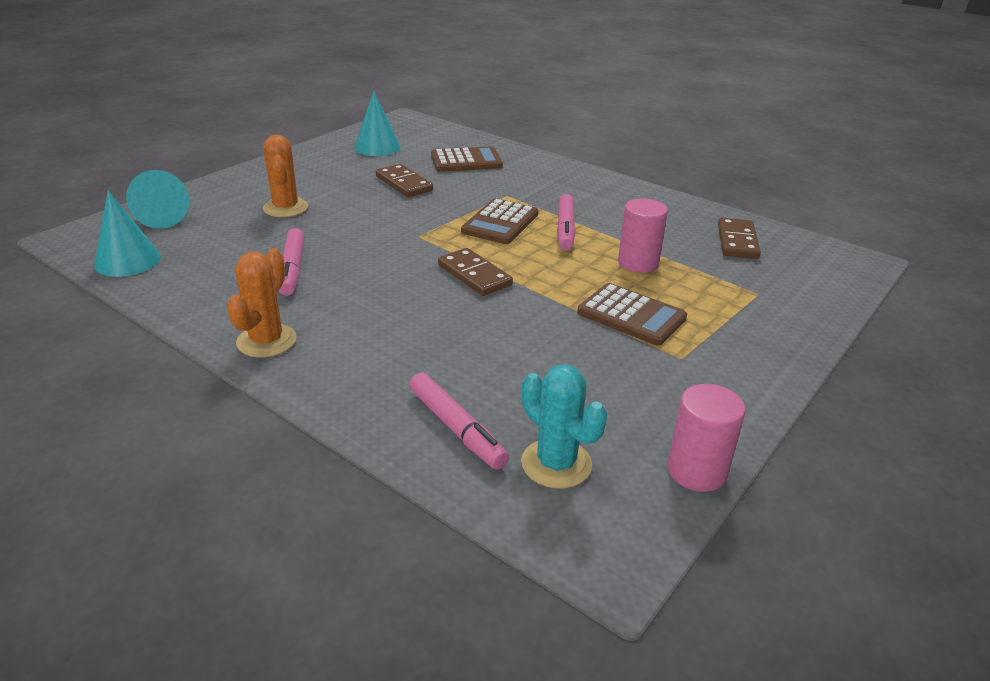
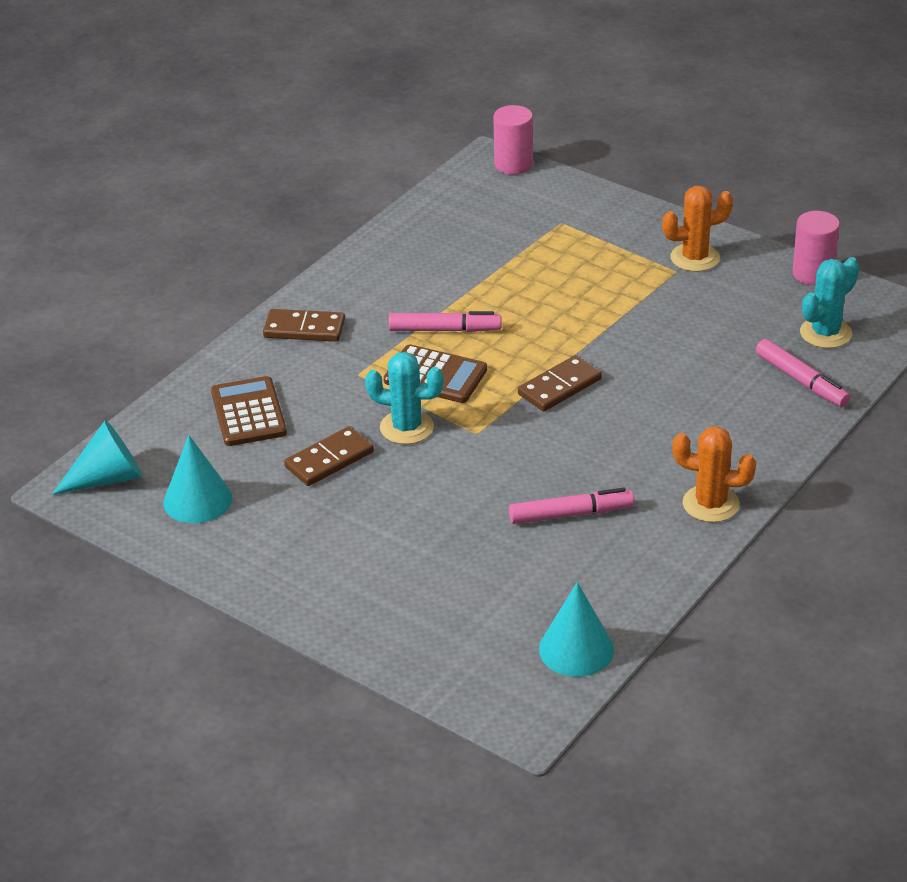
camera: 90 degrees left, 5 degrees up
(163, 216) = (454, 655): turquoise cone -> turquoise cone (108, 478)
(285, 208) = (415, 550): orange cactus -> orange cactus (695, 258)
(433, 210) = (406, 427): none -> turquoise cactus
(456, 428) = (801, 381): pink marker -> pink marker turned 90 degrees clockwise
(631, 315) = (615, 293): brown calculator -> none
(638, 263) = (515, 285): pink cylinder -> pink cylinder (513, 164)
(737, 241) = (458, 223): brown domino -> brown domino (304, 329)

